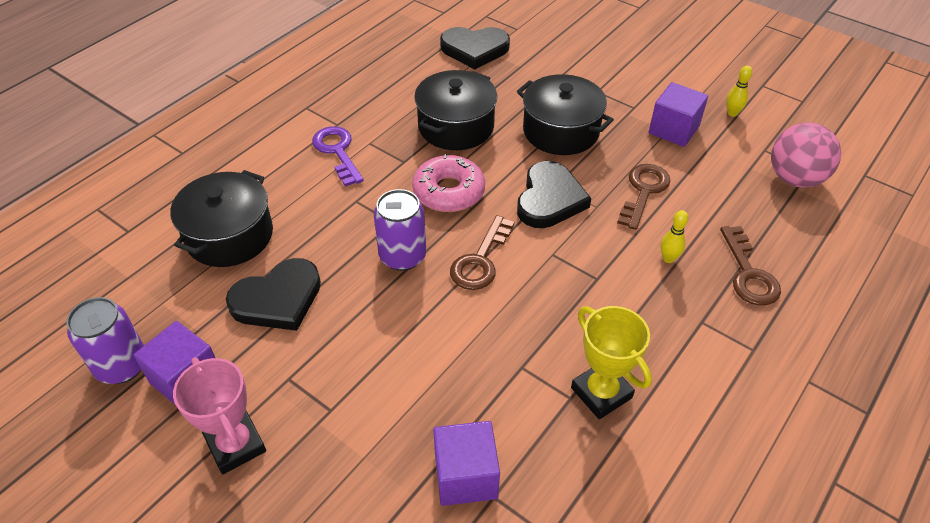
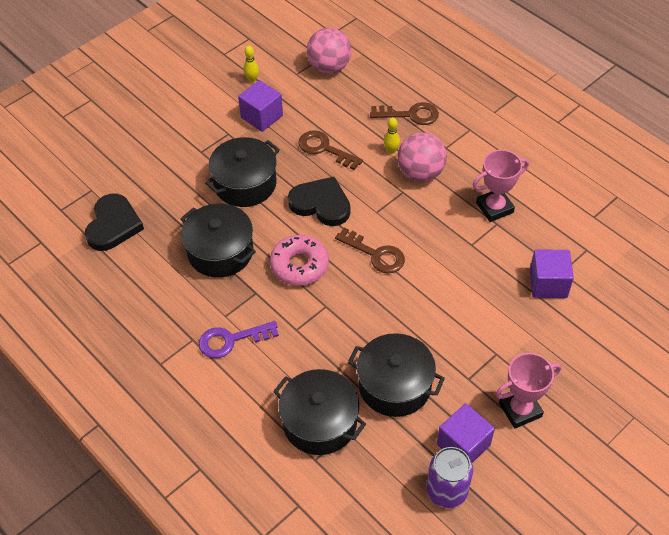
camera: 80 degrees left, 5 degrees up
(278, 299) = (394, 385): black heart -> black pot
(402, 256) = (363, 302): purple can -> none
(601, 393) = (494, 208): yellow trophy -> pink trophy
(639, 295) = (420, 173): none -> pink ball

